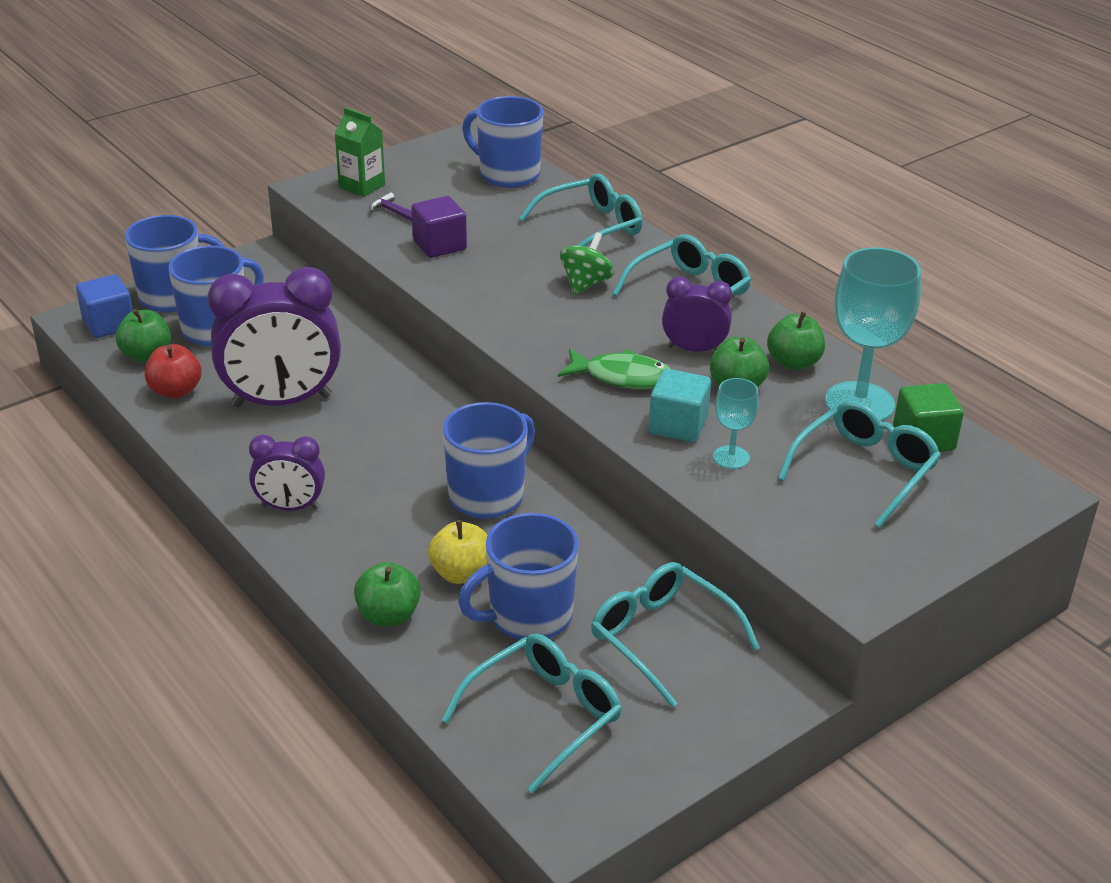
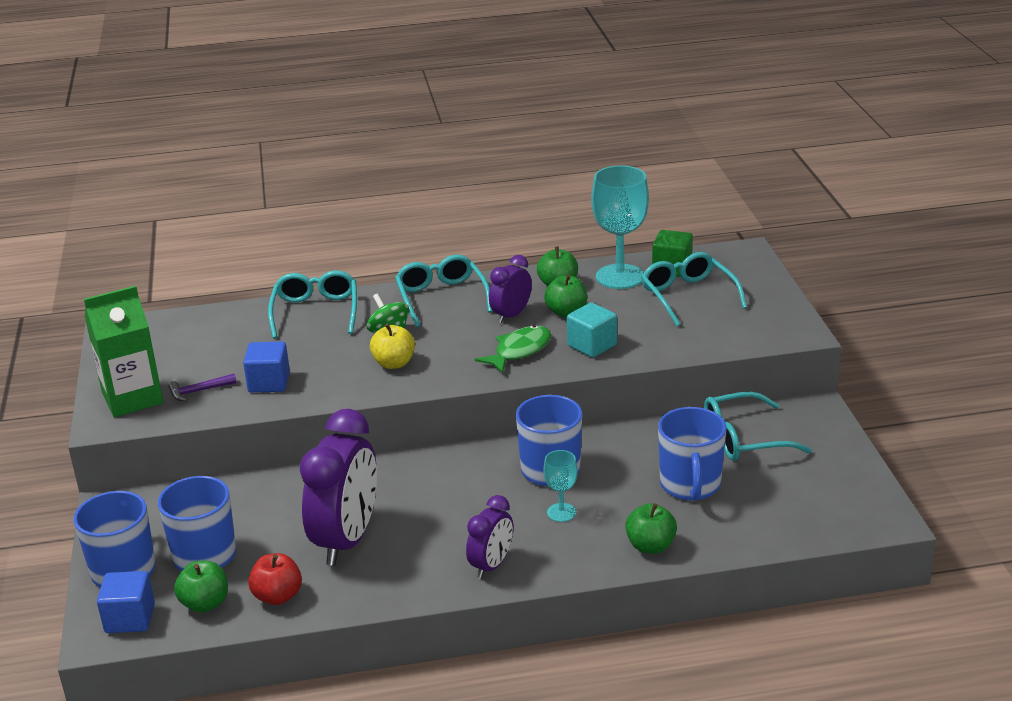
camera: 60 degrees left, 5 degrees down
(362, 186) = (132, 398): green carton -> green carton, size x1.60
(439, 245) = (269, 383): purple cube -> blue cube
(461, 573) = (627, 502): yellow apple -> yellow apple (394, 363)
(507, 174) = (196, 327): blue mug -> none
(544, 715) = (789, 504): turquoise glasses -> none
(731, 457) = (640, 336): turquoise goblet -> turquoise goblet (561, 512)

